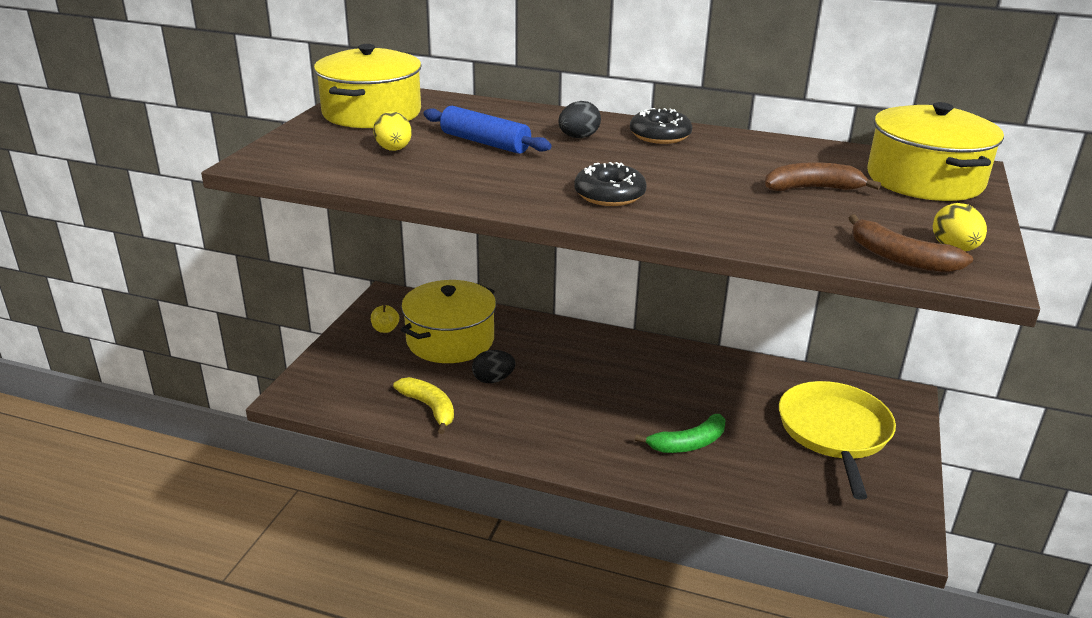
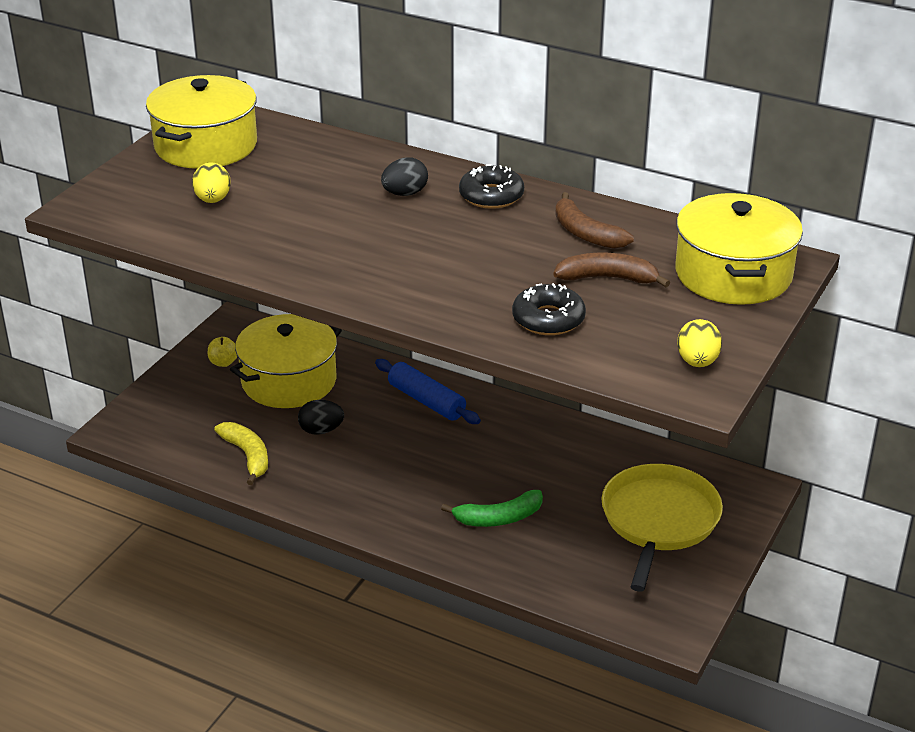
camera: 10 degrees right, 5 degrees up
(485, 142) = (306, 195): blue rolling pin -> blue rolling pin (426, 401)
(609, 195) = (400, 273): black donut -> black donut (548, 319)
(900, 258) = (636, 368): brown banana -> brown banana (586, 233)

